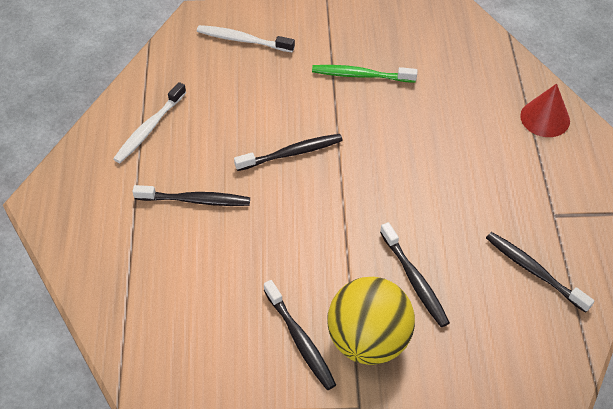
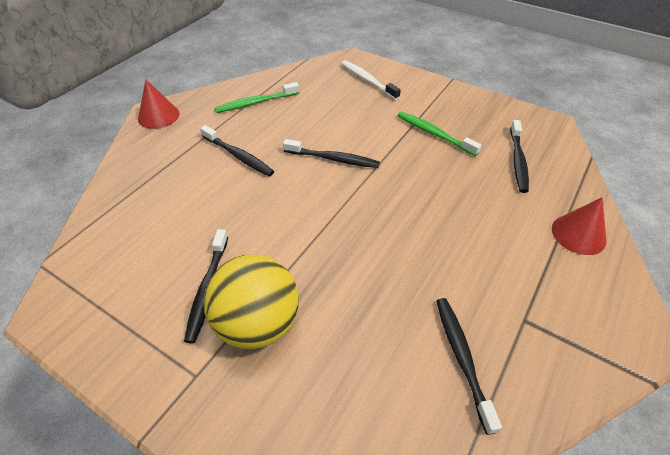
camera: 35 degrees right, 5 degrees down
(55, 201) = (158, 116): none -> red cone
(149, 128) = (256, 103): white toothbrush -> green toothbrush
(414, 280) = (342, 299): black toothbrush -> black toothbrush (518, 161)

